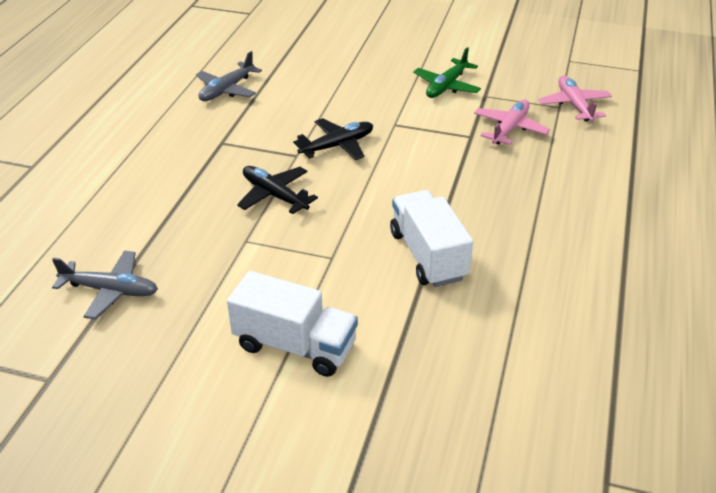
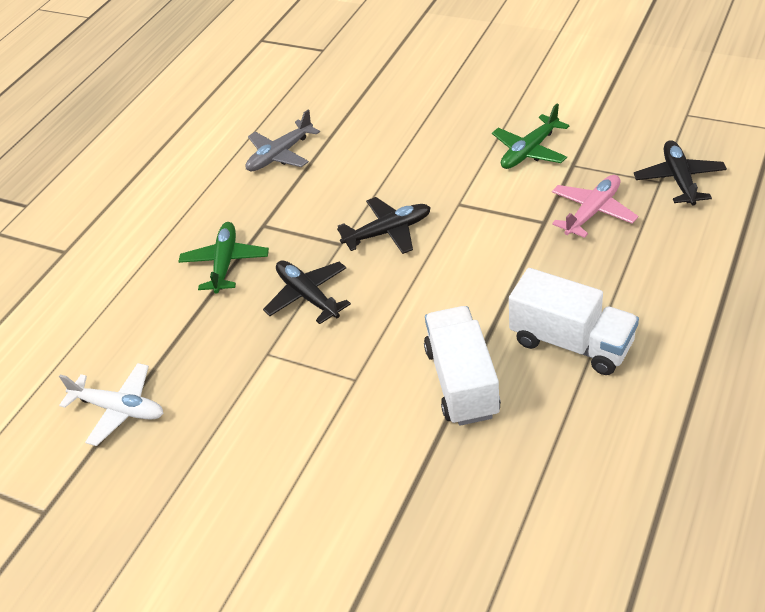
camera: 15 degrees right, 5 degrees up
(111, 290) = (119, 409): grey plane -> white plane
(192, 172) = (225, 263): none -> green plane
(295, 345) = (296, 489): white truck -> white truck (571, 343)
(574, 105) = (679, 179): pink plane -> black plane

